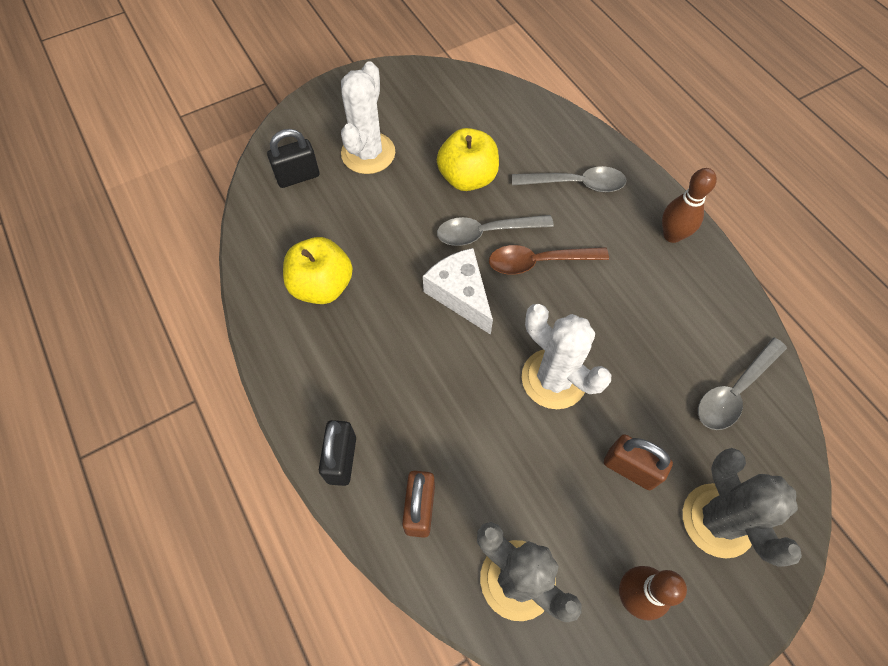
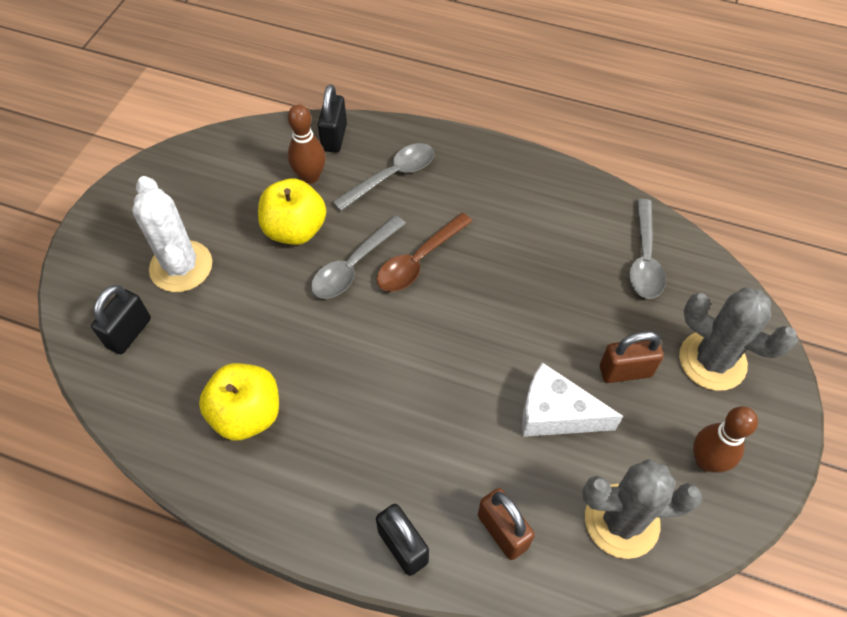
camera: 40 degrees left, 5 degrees down
(460, 294) = (378, 333): white cheese -> white cheese (556, 413)
(553, 379) = (512, 346): white cactus -> none
(557, 127) = (334, 137): none -> black padlock
(672, 235) = (501, 169): brown bowling pin -> brown bowling pin (310, 176)

